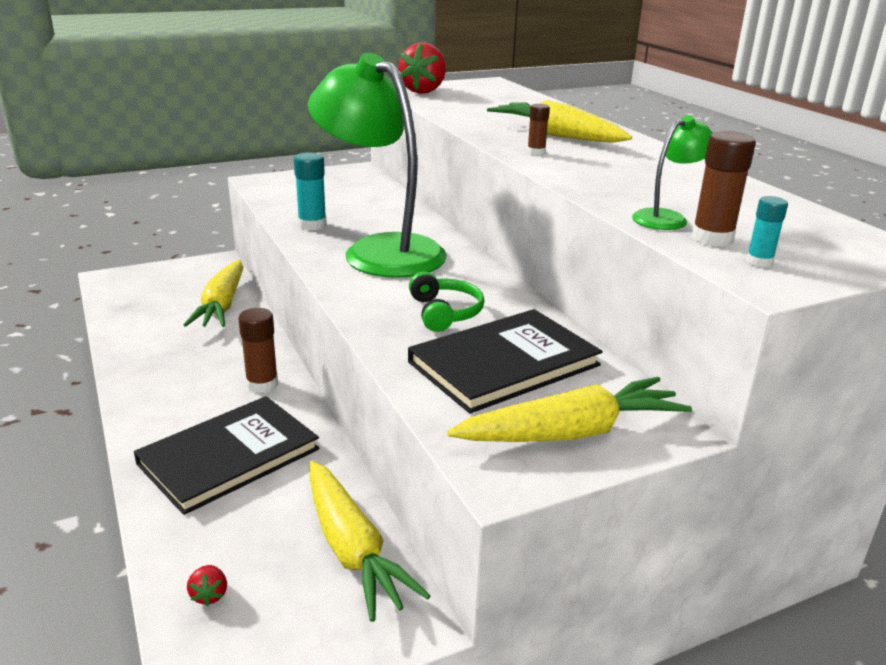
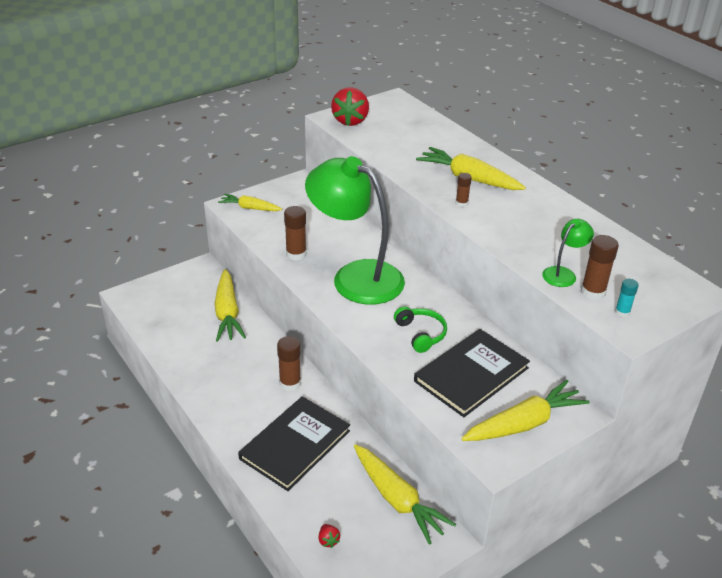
camera: 10 degrees left, 10 degrees up
(280, 185) = (250, 208): none -> yellow carrot
(312, 225) = (296, 254): turquoise glue stick -> brown glue stick

